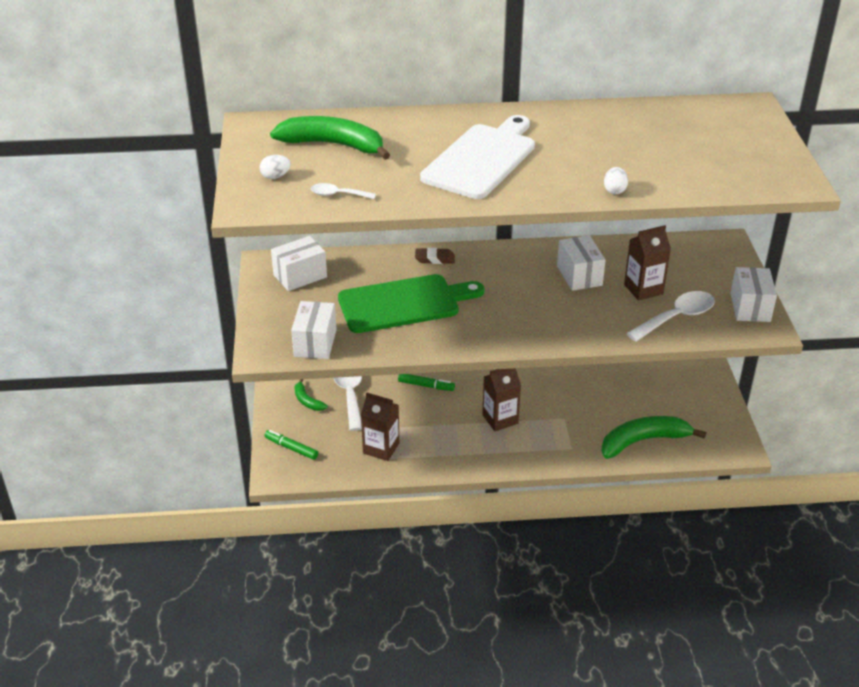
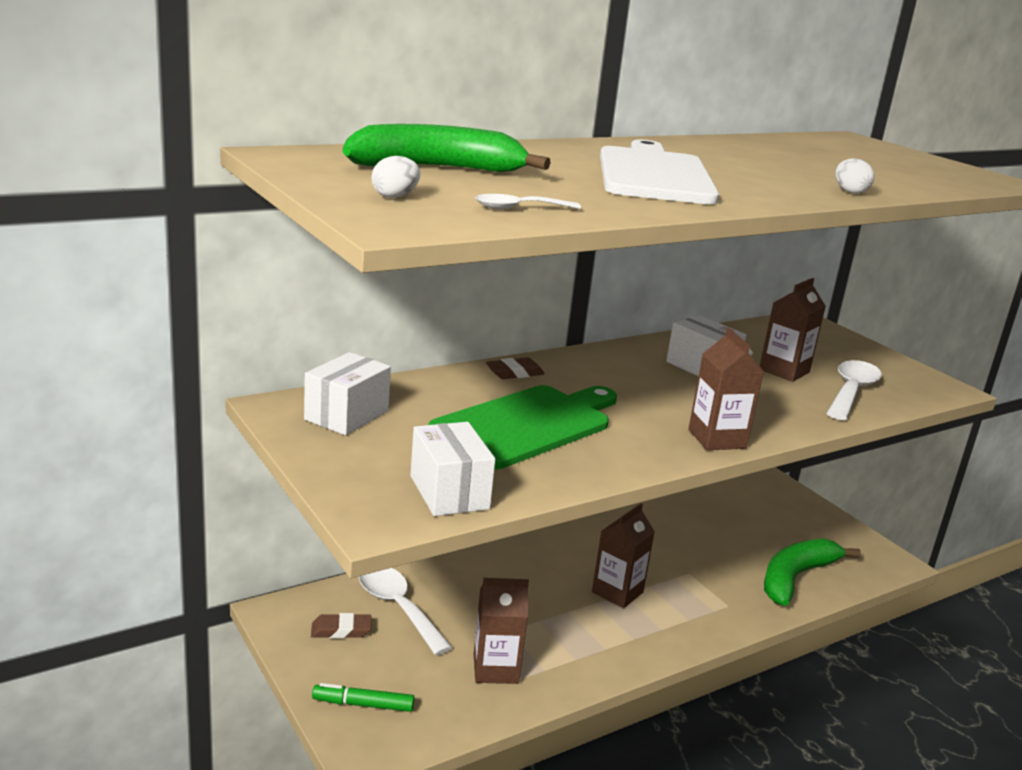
camera: 30 degrees left, 15 degrees down
(307, 400) = (341, 630): green banana -> brown eraser
(426, 386) = (492, 573): green marker -> none
(522, 338) = (717, 439): none -> brown carton
(750, 307) = (905, 372): white box -> none

